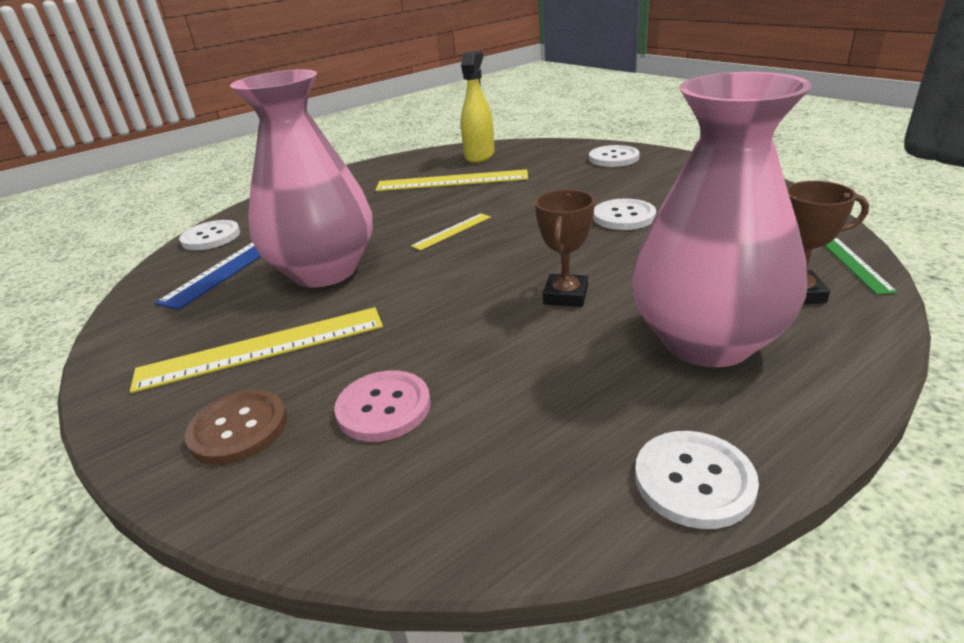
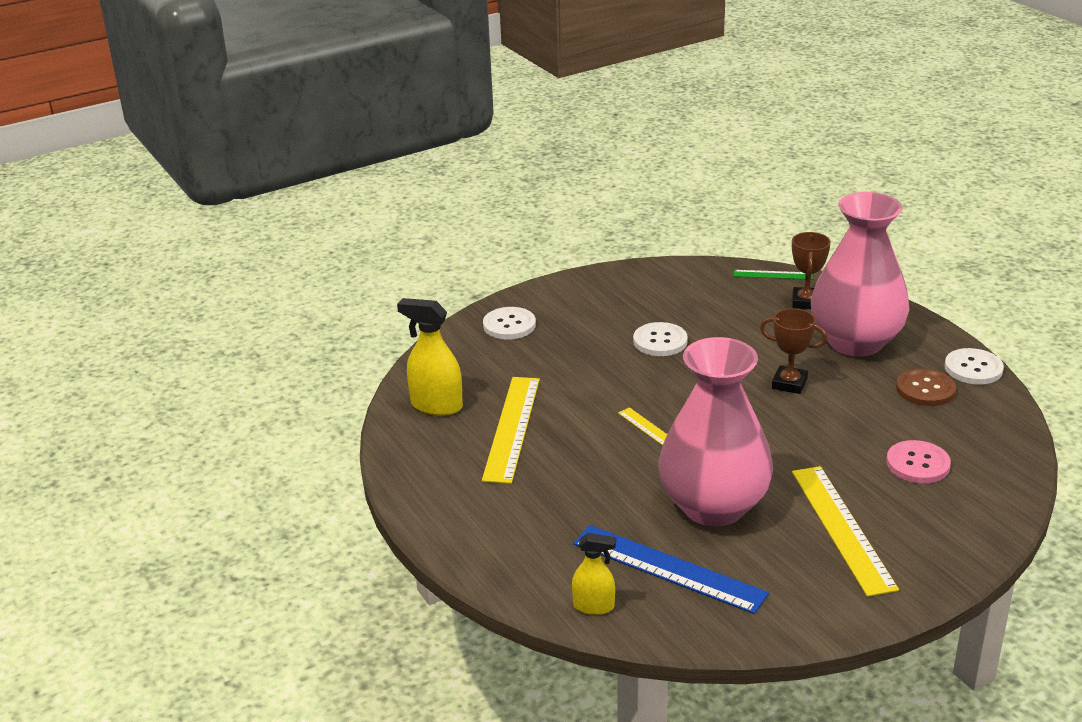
camera: 85 degrees left, 0 degrees up
(211, 237) = (594, 606): white button -> yellow spray bottle
(238, 429) = (939, 525): brown button -> brown button (925, 389)

